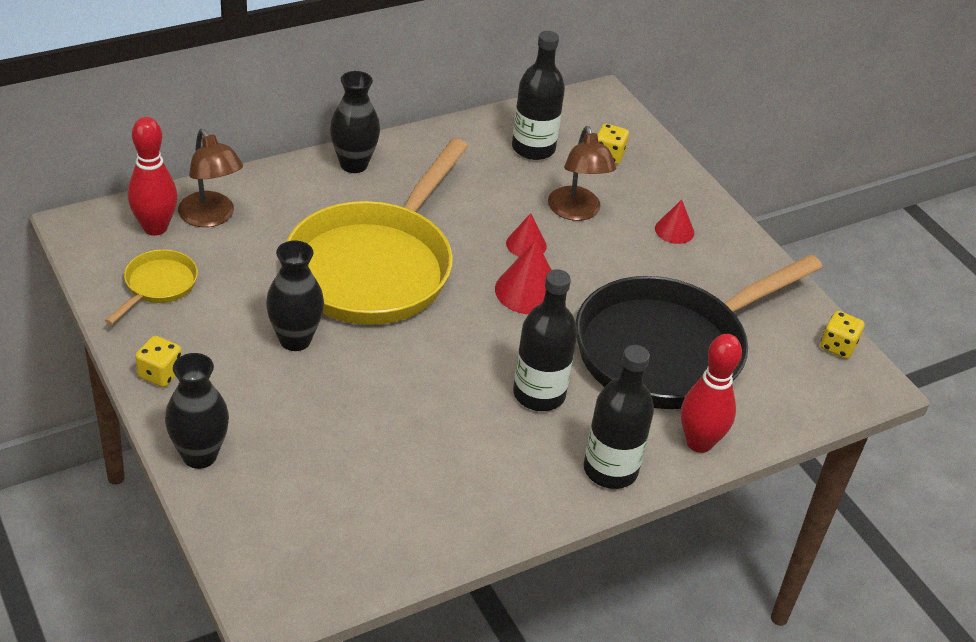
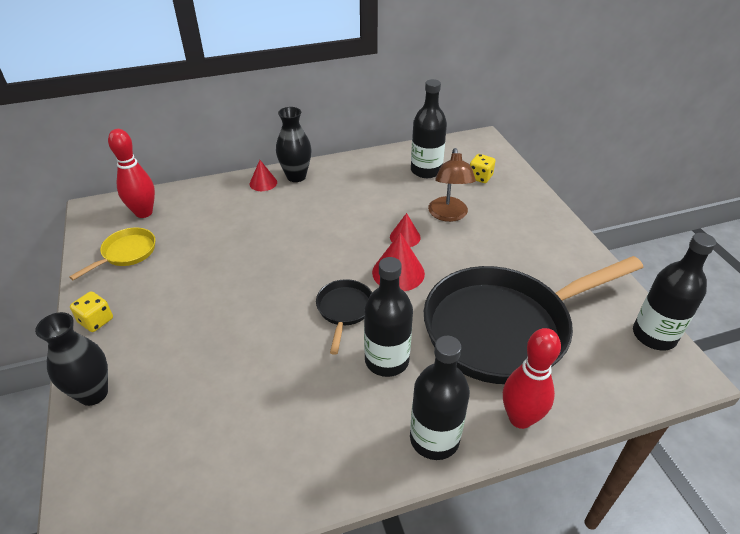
camera: 15 degrees right, 0 degrees up
(211, 217) = (185, 207): brown lamp -> none
(295, 340) = (207, 300): black vase -> none
(375, 267) = (287, 248): yellow pan -> none
(473, 341) = (344, 310): none -> black pan
(674, 230) = (522, 232): red cone -> red cone (263, 183)
(837, 346) = (654, 335): yellow dice -> black bottle

